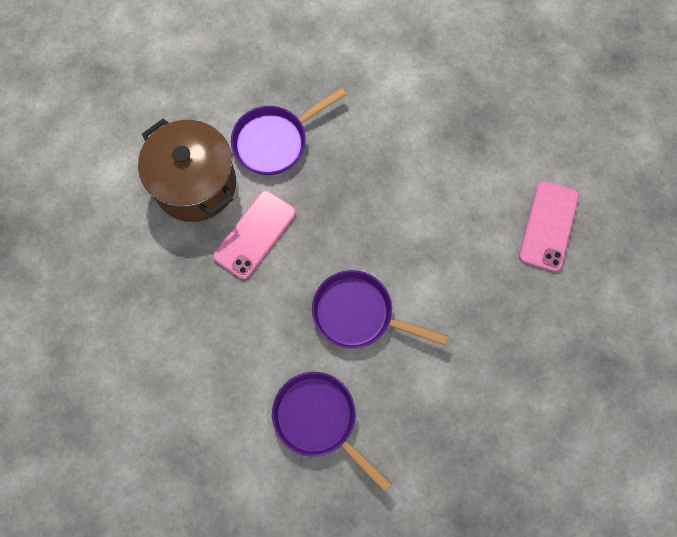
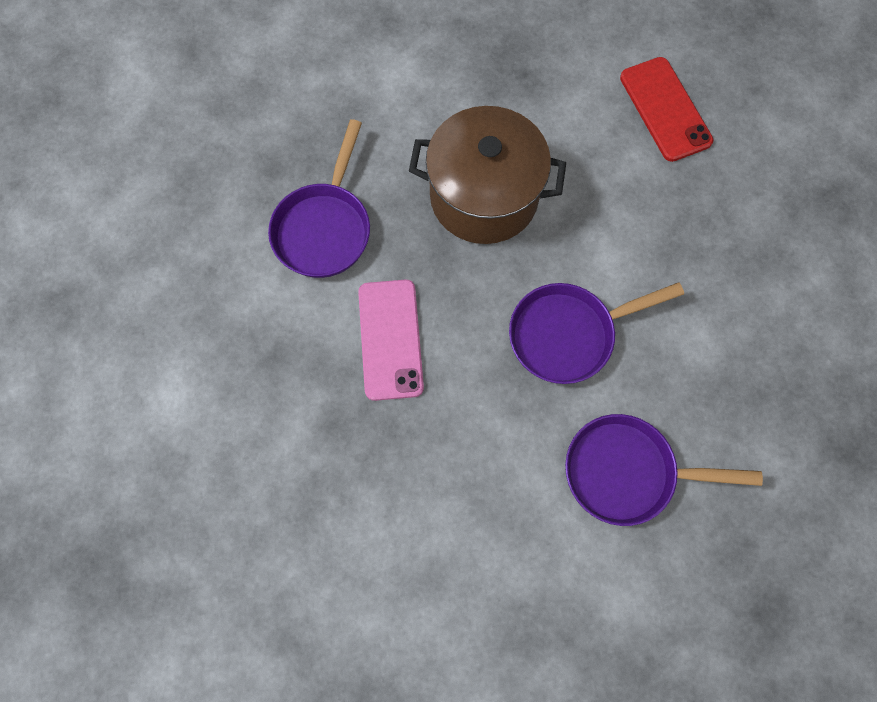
camera: 40 degrees left, 0 degrees up
(195, 184) = (278, 338): brown pot -> brown pot (484, 197)
(548, 226) = (665, 109): pink phone -> red phone

